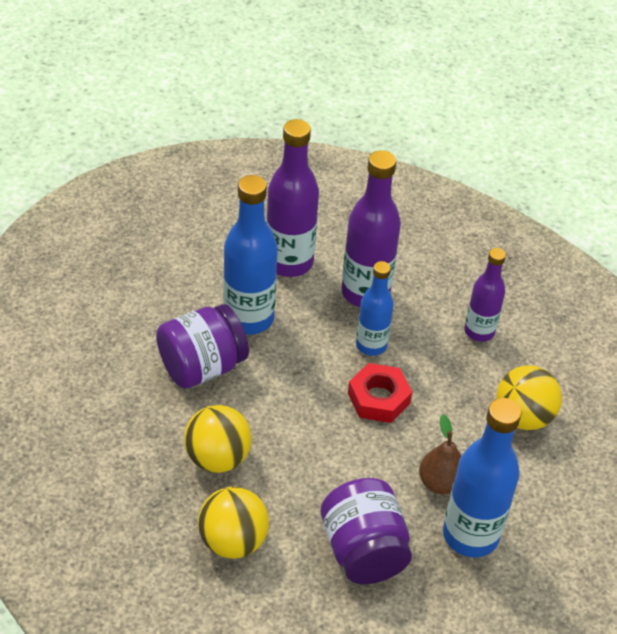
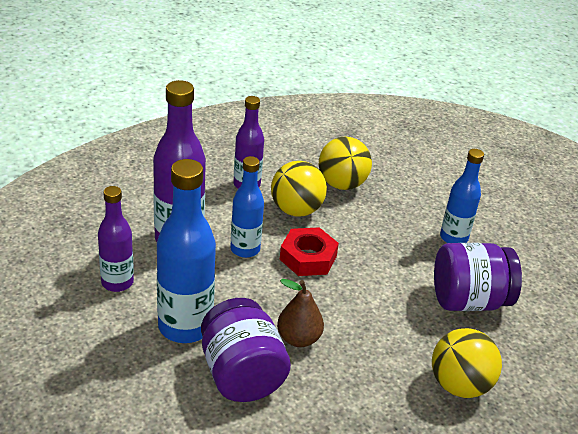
camera: 80 degrees left, 10 degrees down
(217, 458) = (362, 381): yellow ball -> yellow ball (296, 210)
(289, 262) = (117, 282): purple bottle -> purple bottle, size x0.62
(440, 483) = (402, 242): brown pear -> brown pear (298, 338)
(470, 535) = (453, 238): blue bottle -> blue bottle, size x0.62

